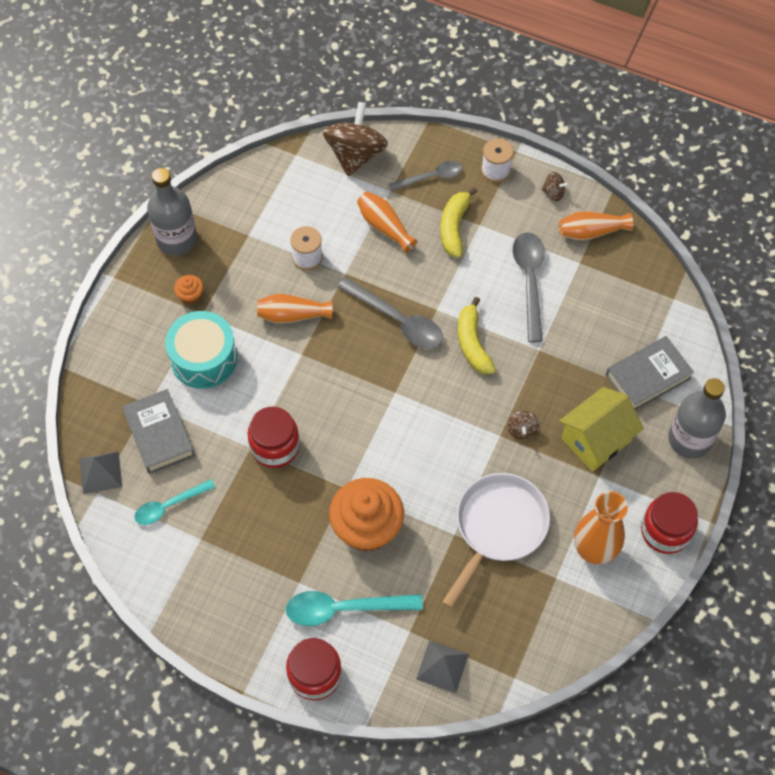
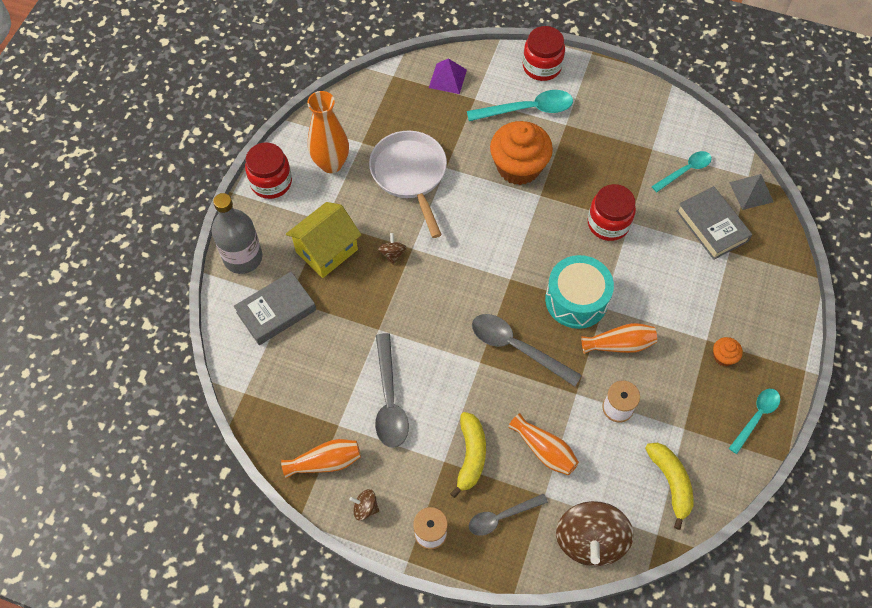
camera: 175 degrees right, 0 degrees up
(177, 239) = (756, 417): grey bottle -> turquoise spoon
(204, 358) = (692, 296): turquoise drum -> turquoise drum (576, 300)
(442, 666) = (447, 78): grey pyramid -> purple pyramid
(472, 343) = (442, 330): yellow banana -> yellow banana (670, 483)
(498, 528) = (410, 174): white pan -> white pan turned 135 degrees clockwise

